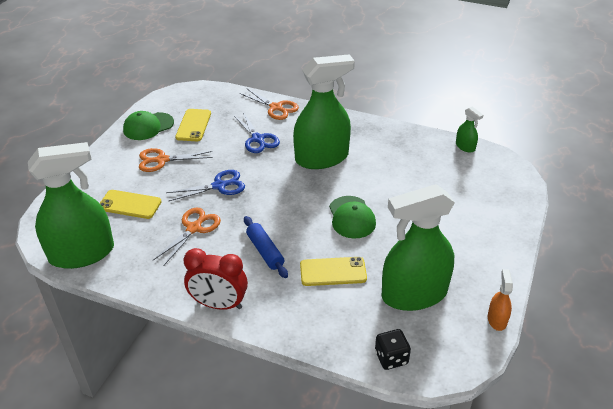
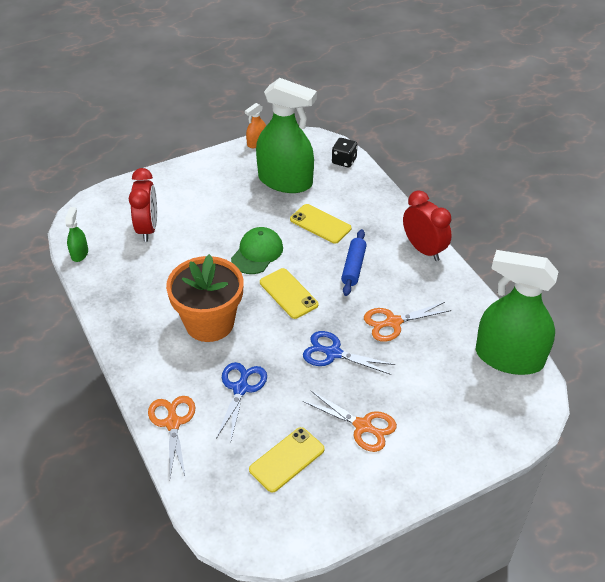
camera: 140 degrees left, 5 degrees up
(130, 204) = (434, 386): yellow phone -> yellow phone (288, 293)
(148, 126) = (339, 496): green cap -> none
(322, 158) = (209, 323): green spray bottle -> orange flower pot
(452, 187) = (148, 228): none -> red clock

